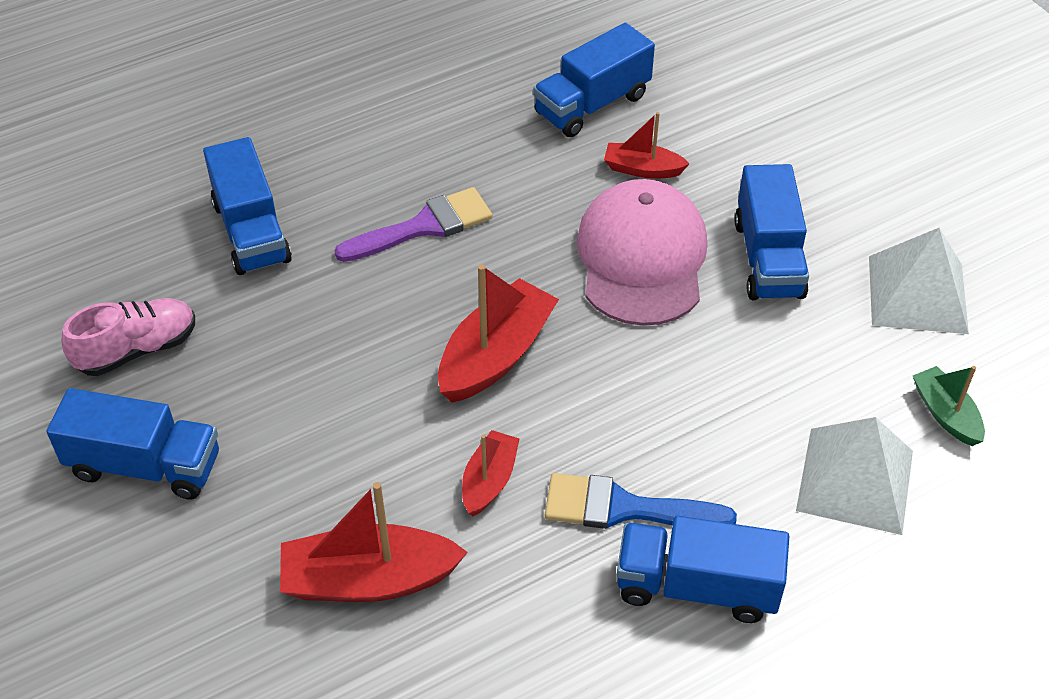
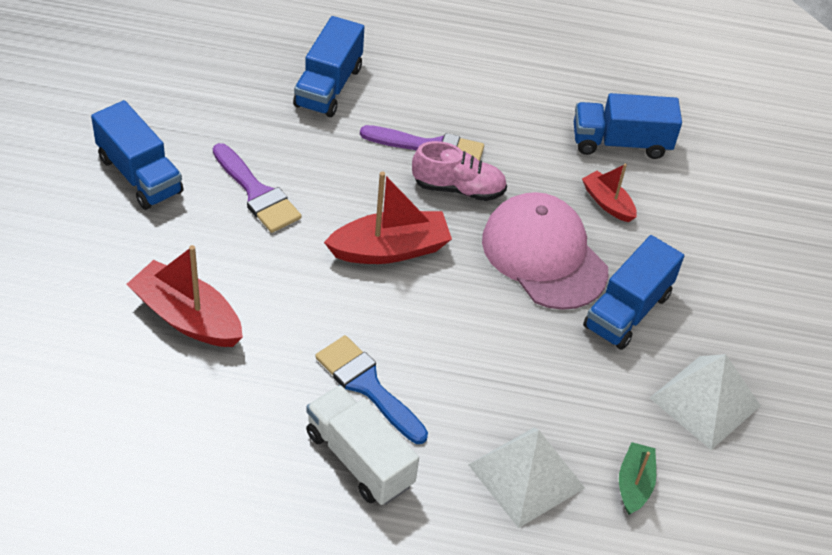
camera: 35 degrees right, 0 degrees up
(137, 349) = (200, 111): pink shoe -> pink shoe (458, 188)
(298, 394) = (257, 193): none -> purple brush
(489, 480) = (308, 314): red boat -> none
(642, 258) = (544, 255): pink cap -> pink cap turned 75 degrees counterclockwise
(696, 586) = (359, 459): blue truck -> white truck

